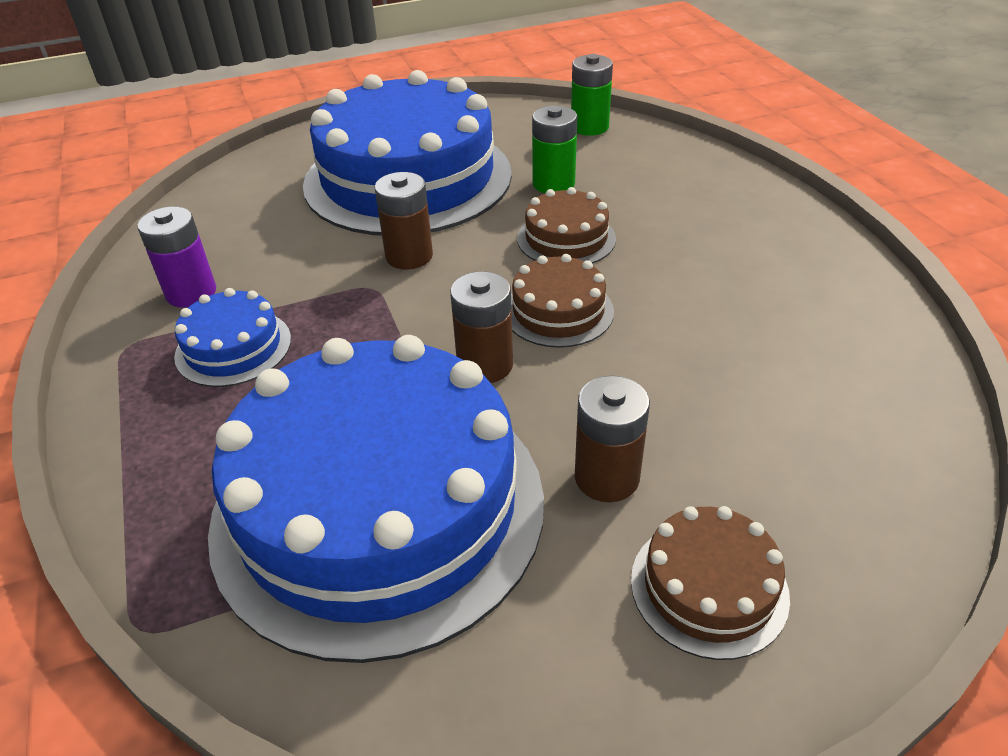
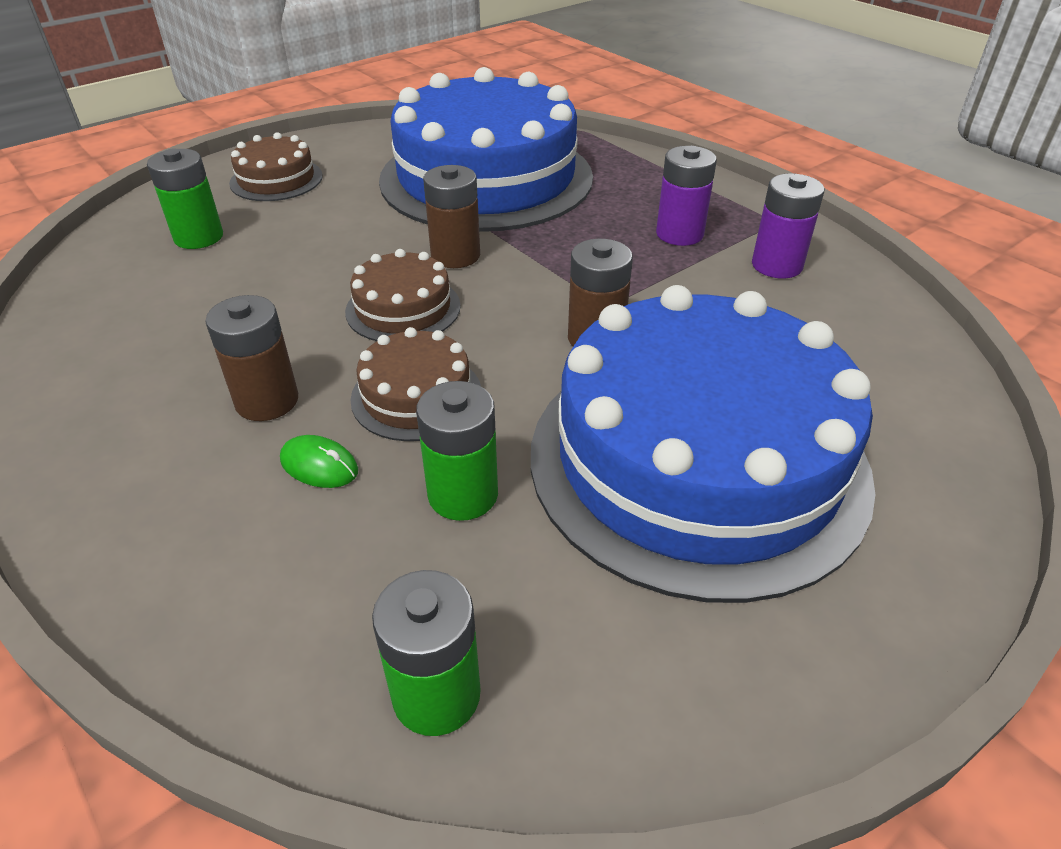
camera: 160 degrees right, 0 degrees up
(233, 347) = (679, 234): blue cake -> purple battery
(606, 477) = (340, 210): brown battery -> brown battery (267, 401)
(639, 209) = (319, 465): none -> green mouse
(797, 462) = (198, 237): none -> green battery

